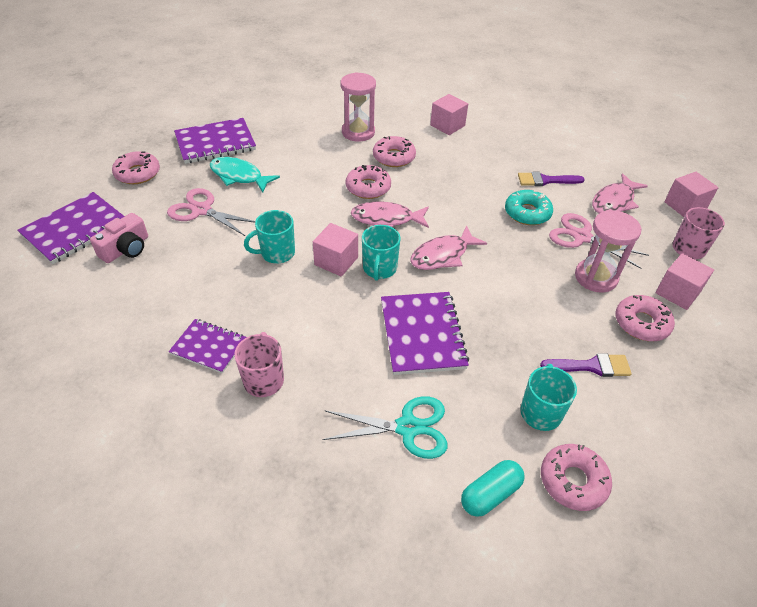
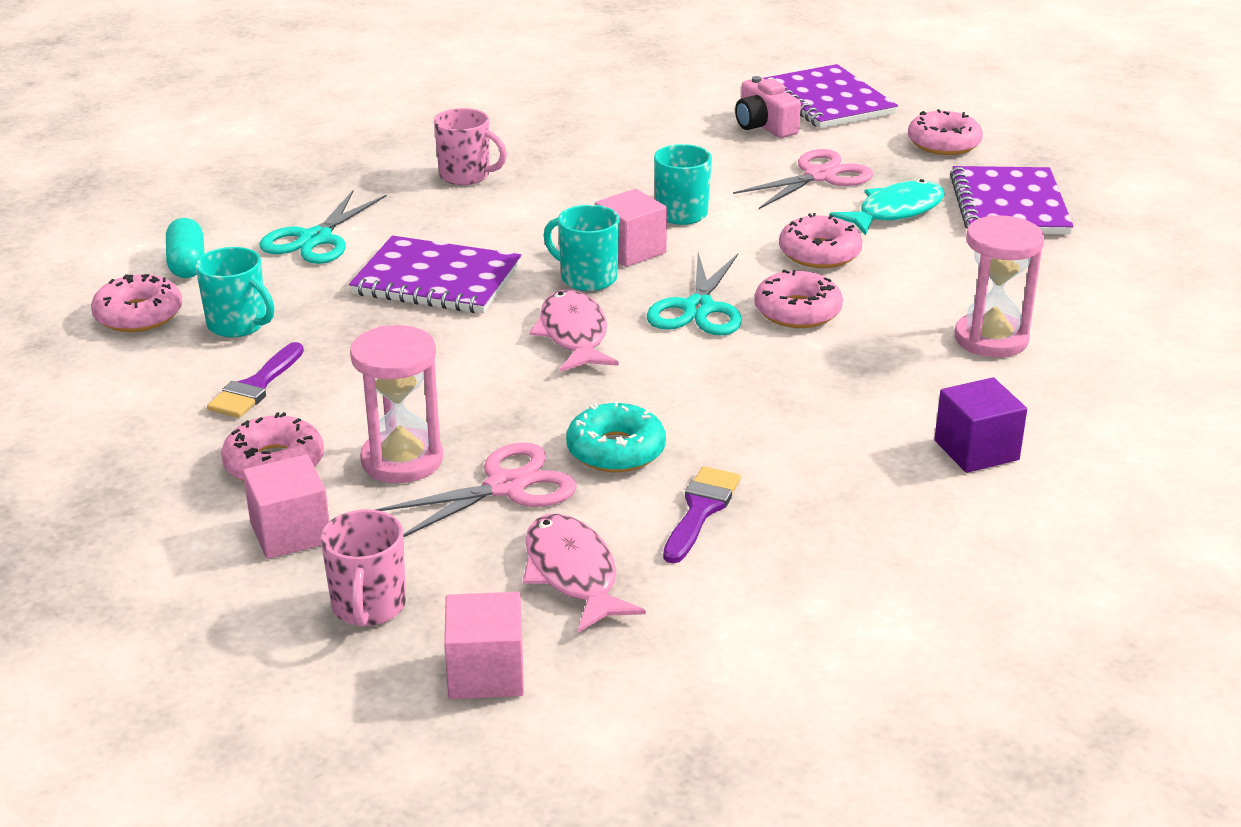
camera: 115 degrees right, 15 degrees down
(209, 347) = (545, 154): purple notebook -> none
(386, 219) = (698, 308): pink fish -> turquoise scissors
(394, 157) = (881, 357): pink donut -> pink donut (819, 253)
(447, 125) = (976, 450): pink cube -> purple cube

